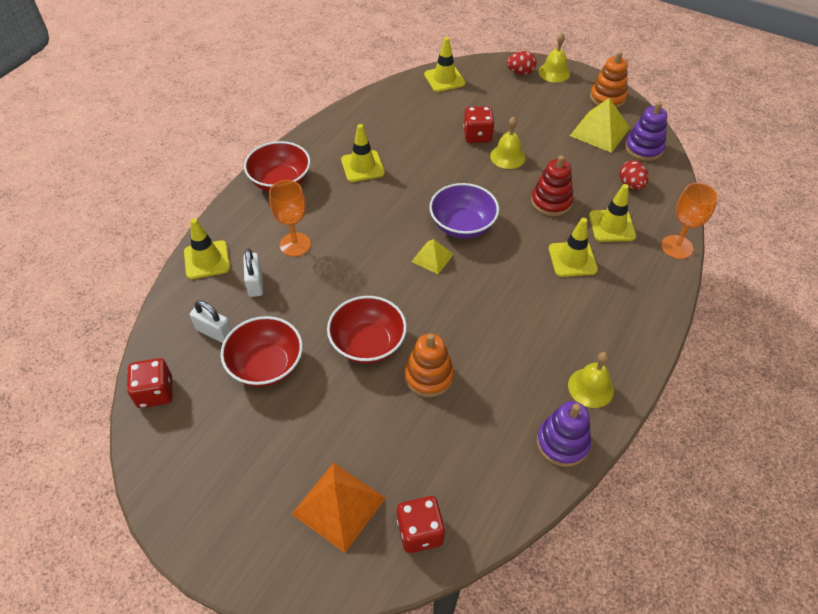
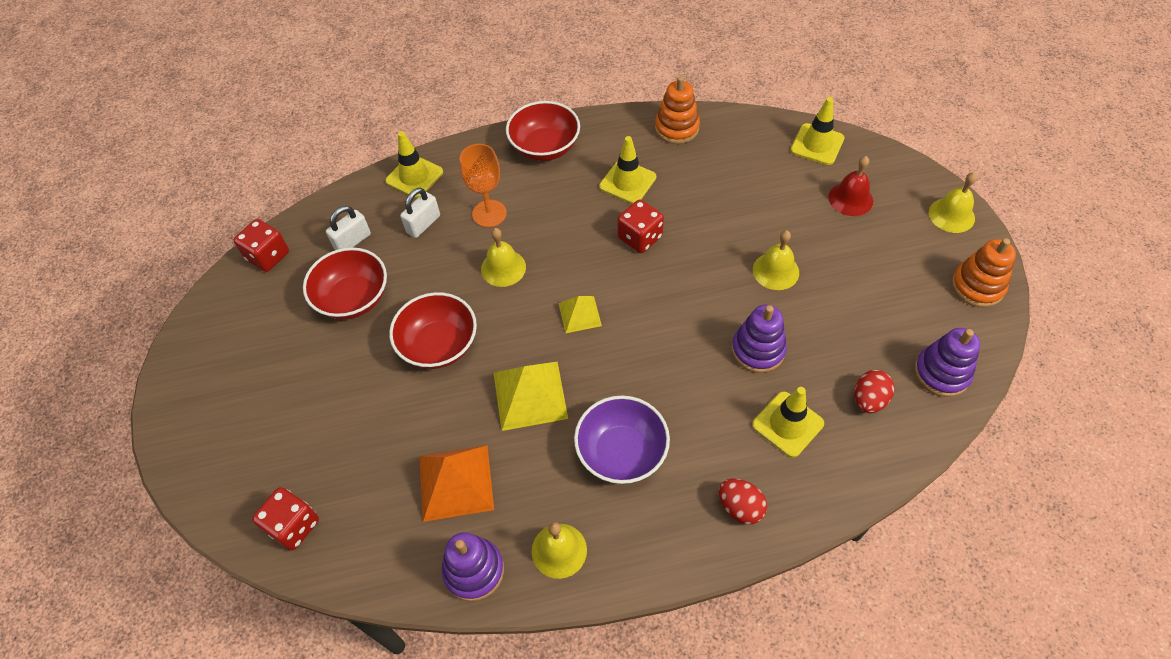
camera: 50 degrees right, 5 degrees up
(214, 332) = (352, 241): white padlock -> white padlock turned 60 degrees clockwise
(339, 505) = (271, 451): orange pyramid -> orange pyramid (456, 482)
(349, 268) = (503, 268): none -> yellow bell
(428, 376) = (448, 414): orange stacking toy -> orange stacking toy (676, 128)
(462, 225) = (643, 306): purple bowl -> purple bowl (621, 452)
(477, 135) = (773, 227): red dice -> red dice (640, 237)
(497, 95) = (850, 199): none -> red bell
(520, 72) = (911, 190): red egg -> red egg (740, 507)
(551, 202) = (758, 350): red stacking toy -> purple stacking toy
(572, 259) = (702, 422): yellow traffic cone -> none
(599, 131) = (914, 317): yellow pyramid -> yellow pyramid (530, 395)
(677, 247) = (828, 503): orange goblet -> none

